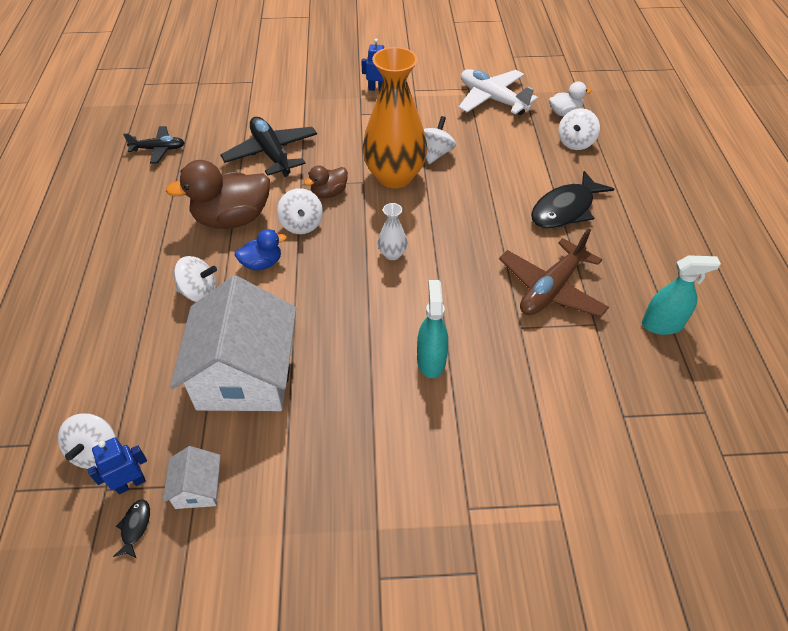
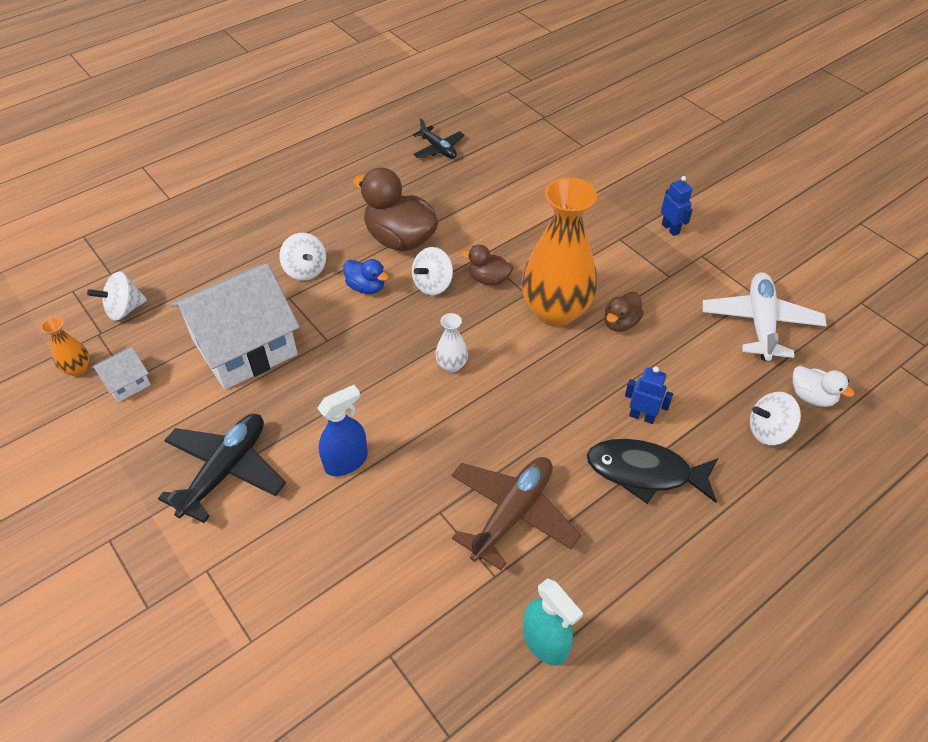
camera: 55 degrees right, 0 degrees up
(130, 483) = (110, 344): blue robot -> blue robot (642, 416)
(135, 527) = (78, 369): black fish -> orange vase
(271, 153) = (501, 214): black plane -> black plane (225, 470)
(431, 361) = (346, 461): turquoise spray bottle -> blue spray bottle
(435, 154) = (620, 323): white spinning top -> brown duck
(551, 289) = (512, 514): brown plane -> brown plane turned 120 degrees clockwise

